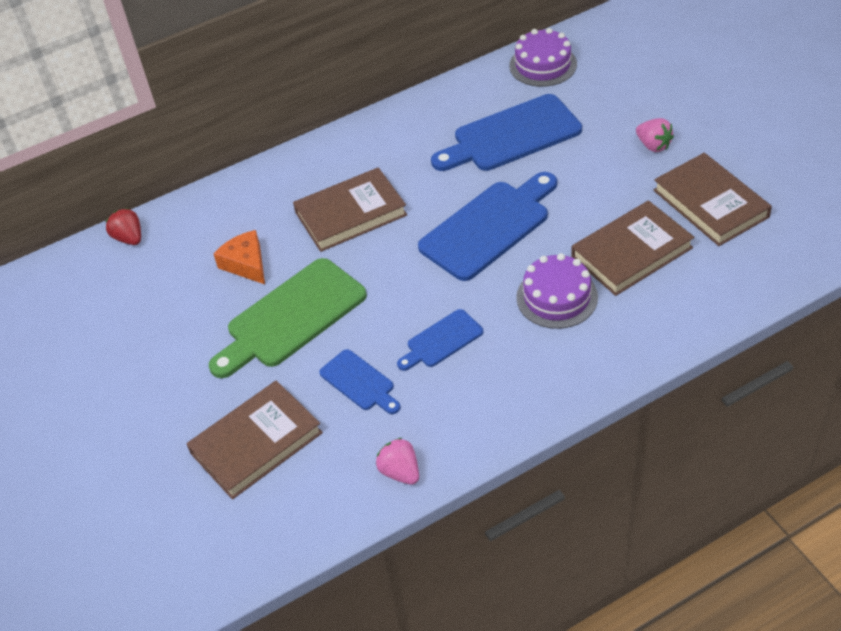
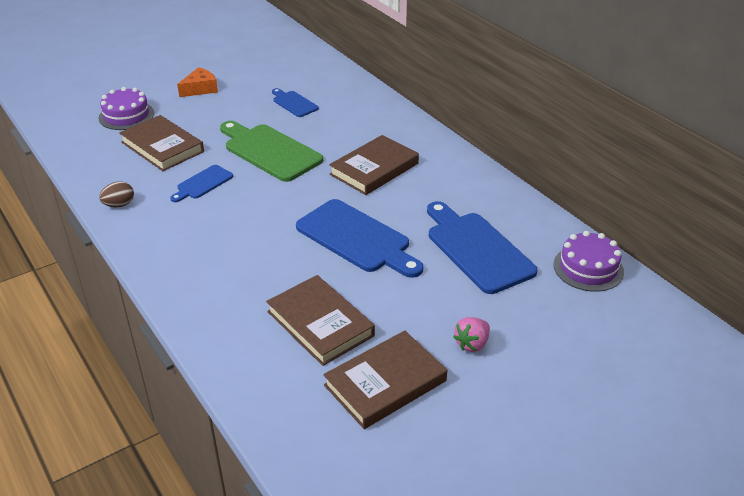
camera: 80 degrees right, 10 degrees down
(129, 238) = (352, 83): red strawberry -> none
(246, 264) = (324, 129): orange cheese -> orange cheese (200, 89)
(351, 214) = (374, 169): brown book -> brown book turned 75 degrees clockwise
(400, 472) = (119, 205): pink strawberry -> brown egg
(441, 340) = (234, 218): blue cutting board -> blue cutting board (294, 103)
(557, 297) = (271, 277): purple cake -> purple cake (126, 115)

